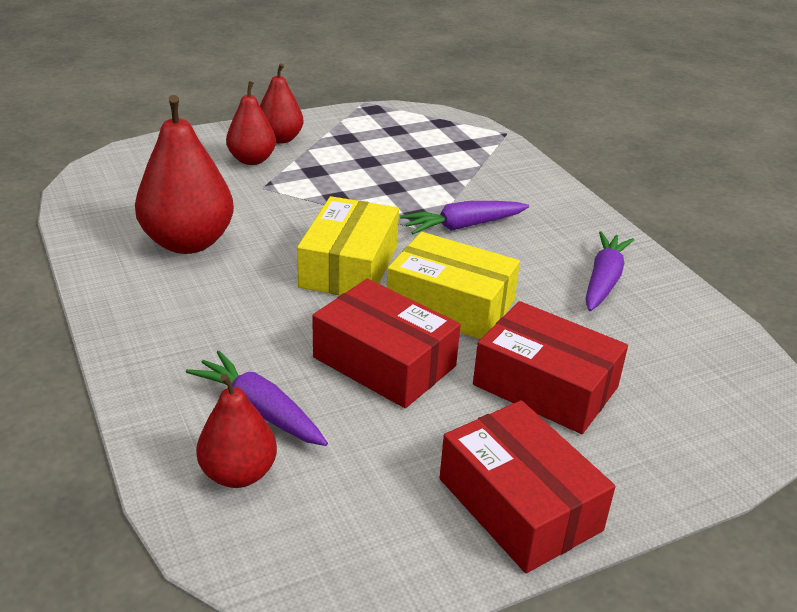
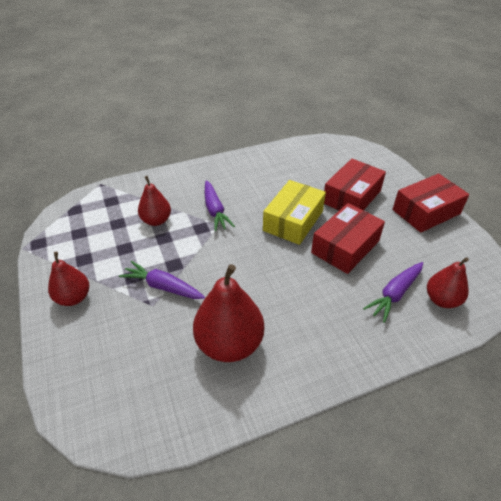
camera: 85 degrees left, 10 degrees up
(252, 160) = (106, 314): red pear -> red pear (156, 220)
(349, 266) = (258, 259): yellow box -> none
(603, 280) = (267, 170): purple carrot -> purple carrot (163, 287)

